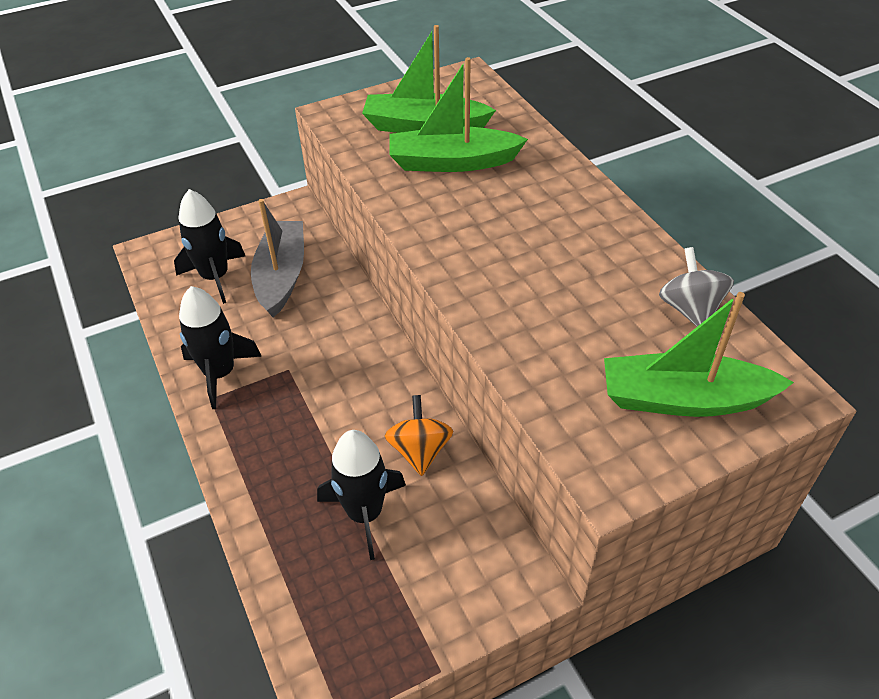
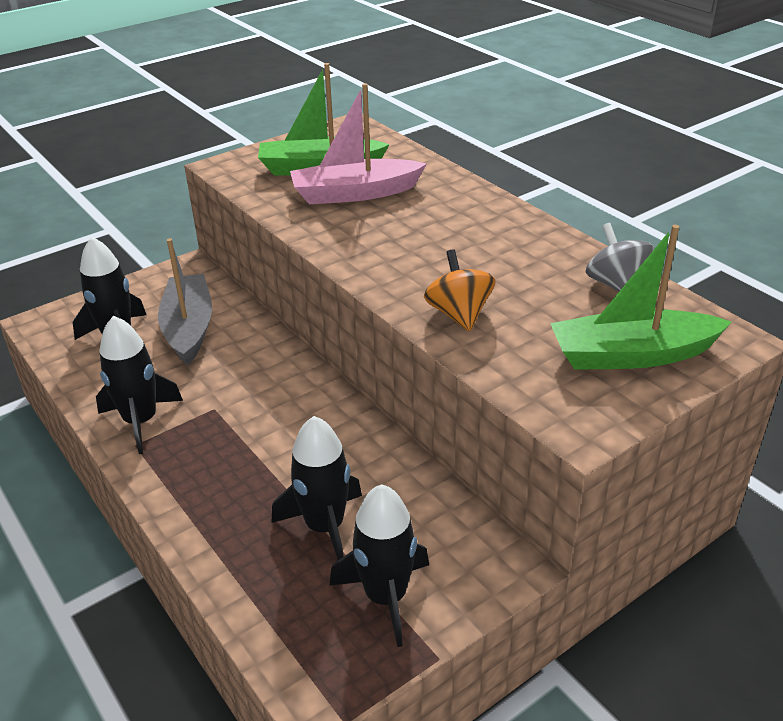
camera: 10 degrees left, 10 degrees down
(405, 598) = (386, 597): none -> black rocket
(420, 451) = (369, 463): orange spinning top -> orange spinning top (459, 314)
(452, 162) = (355, 193): green boat -> pink boat

